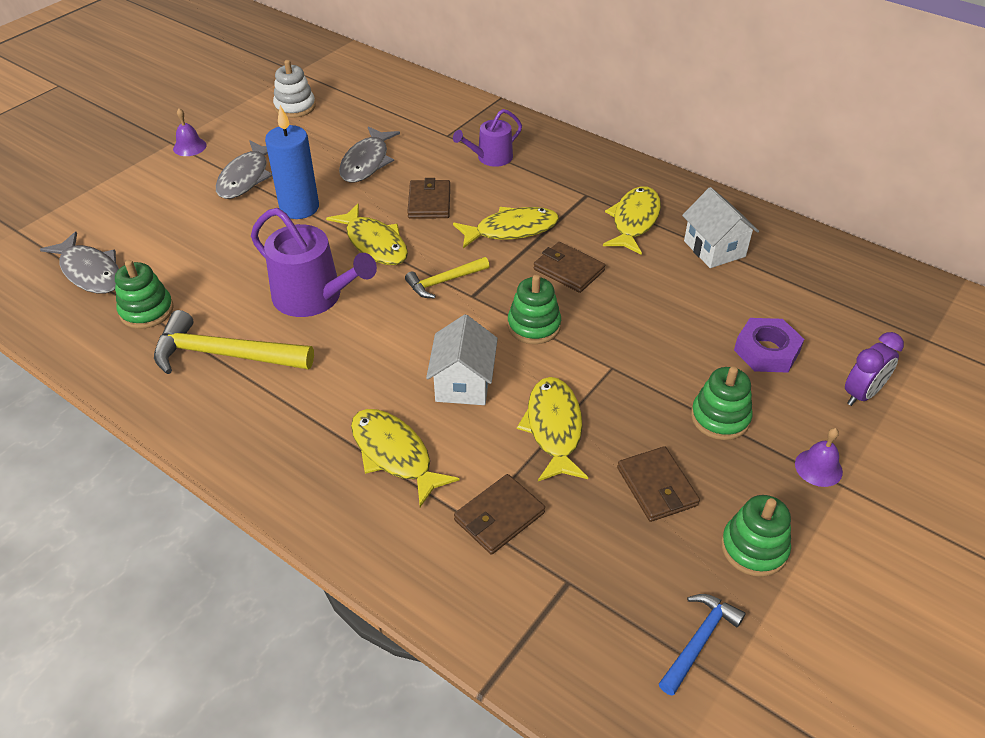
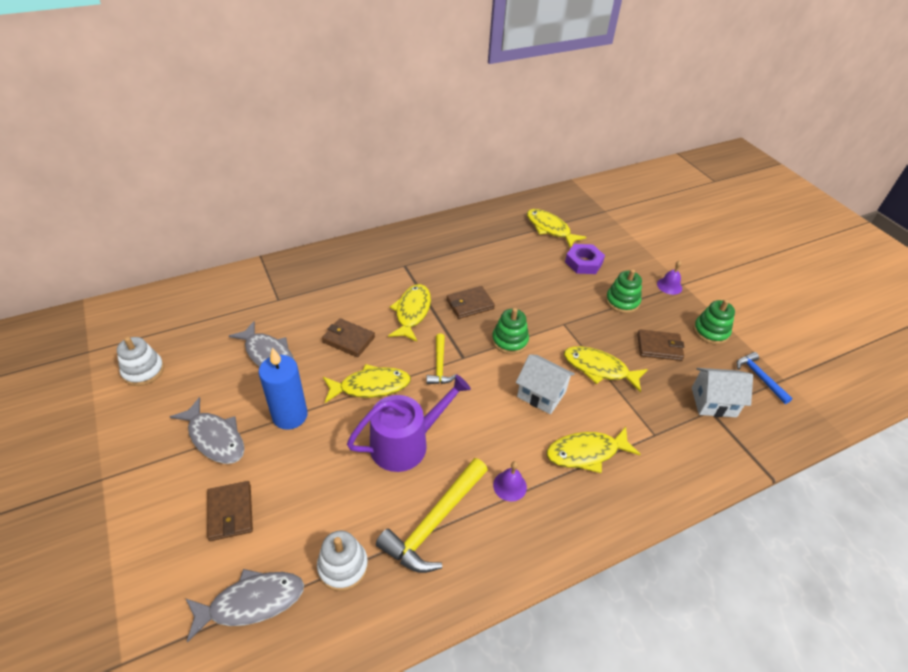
camera: 65 degrees left, 0 degrees up
(147, 311) = (343, 566): green stacking toy -> white stacking toy
(189, 147) = (124, 466): purple bell -> purple bell (510, 486)
(491, 158) = (326, 289): purple watering can -> none
(499, 516) = (655, 421): brown wallet -> brown wallet (230, 512)
(634, 221) = (445, 258): yellow fish -> yellow fish (550, 229)
(714, 249) = (493, 241): white house -> white house (713, 402)
(861, 394) = (629, 248): purple clock -> none

